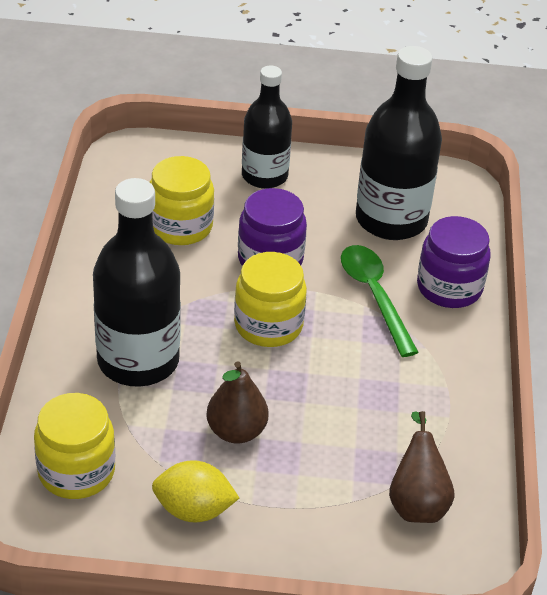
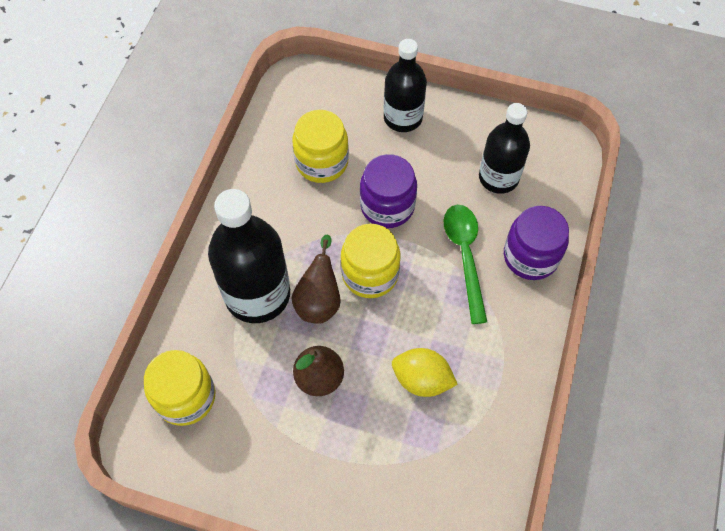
camera: 15 degrees right, 20 degrees up
(194, 510) = (268, 450): yellow lemon -> yellow lemon (422, 380)
(391, 220) = (498, 178): black bottle -> black bottle, size x0.66
(416, 502) = (449, 474): brown pear -> brown pear (319, 301)

